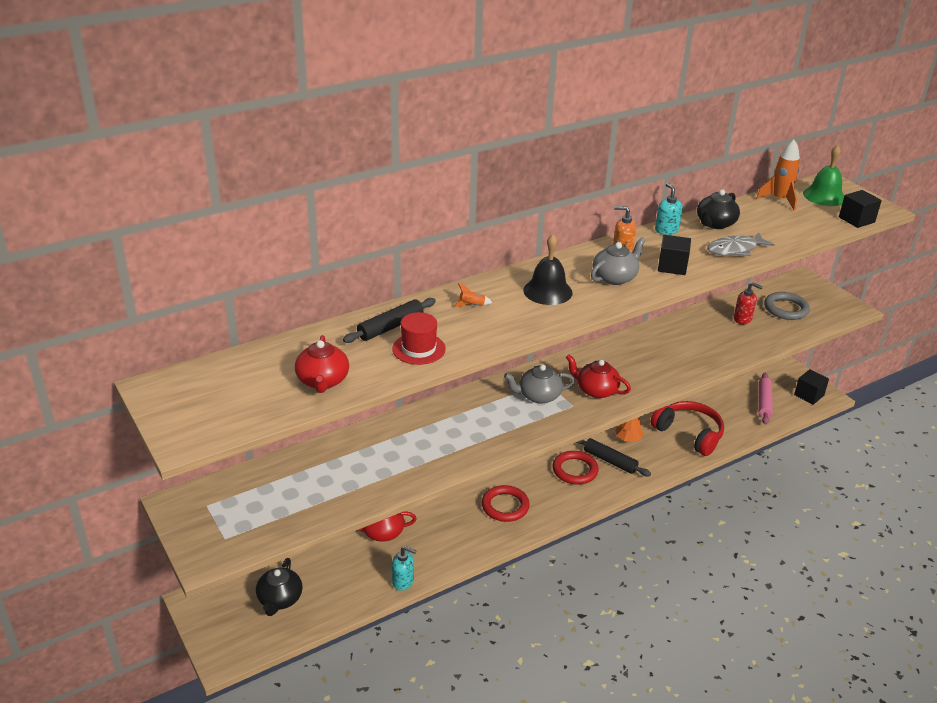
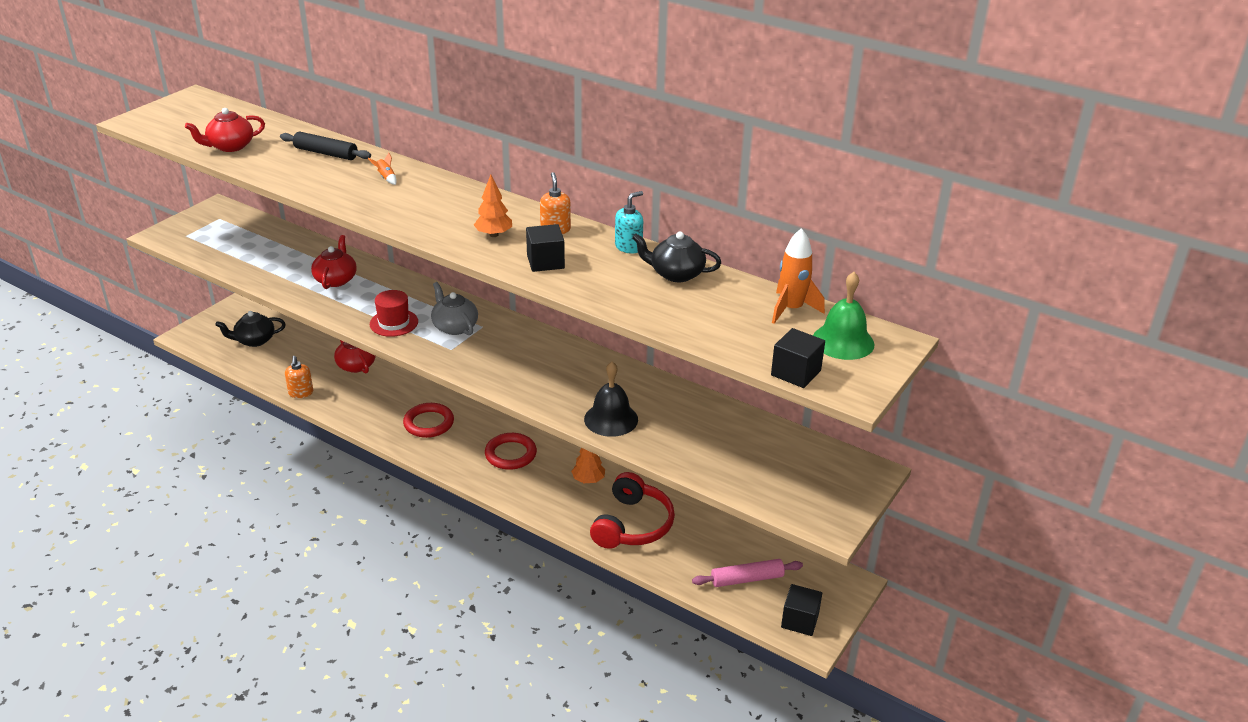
camera: 65 degrees right, 0 degrees up
(403, 581) = (301, 393): turquoise soap dispenser -> orange soap dispenser
(419, 349) = (298, 171): red hat -> red hat (394, 323)
(547, 291) = (438, 206): black bell -> black bell (611, 419)
(596, 390) = (488, 357): red teapot -> red teapot (336, 279)
(610, 461) = (542, 475): black rolling pin -> none
(615, 277) = (494, 235): grey teapot -> orange tree
(735, 249) = (621, 294): grey fish -> none
(742, 319) = (716, 433): red soap dispenser -> none
(786, 309) = (774, 465): grey ring -> none

